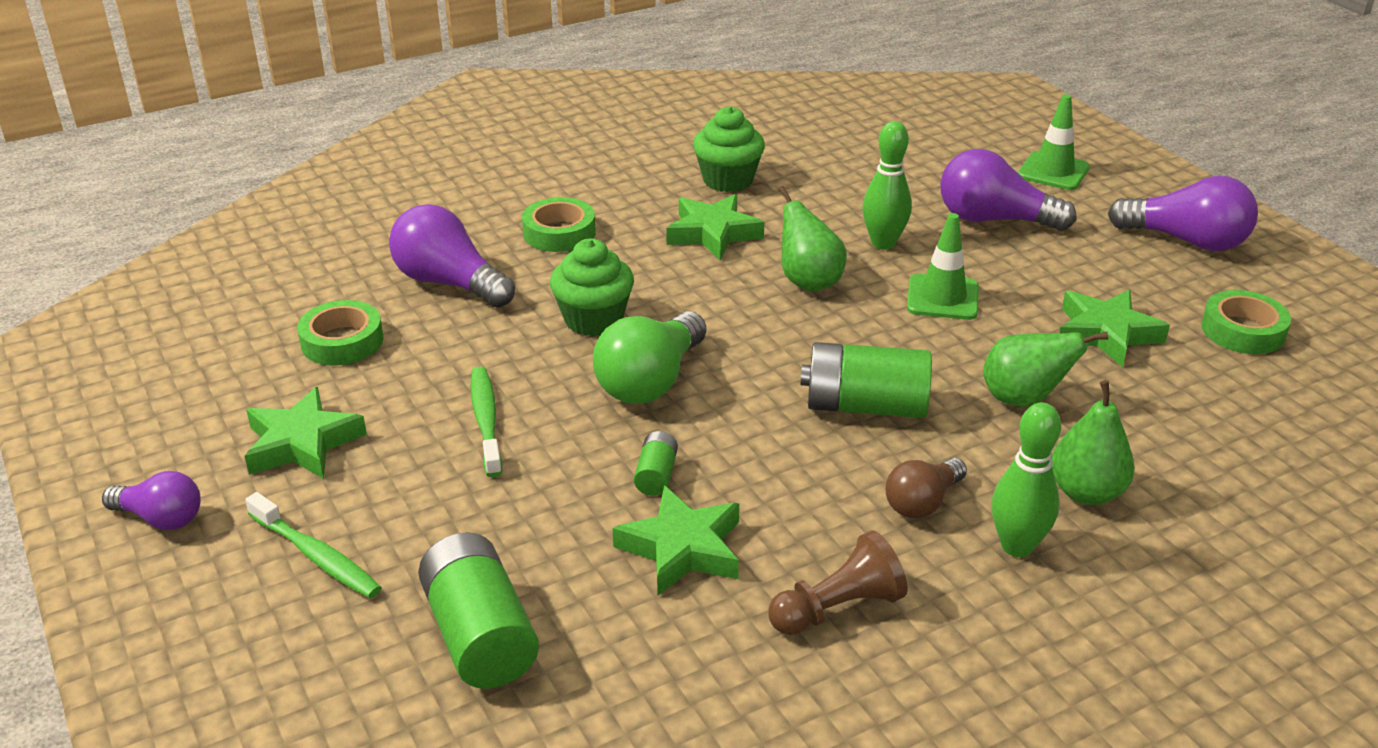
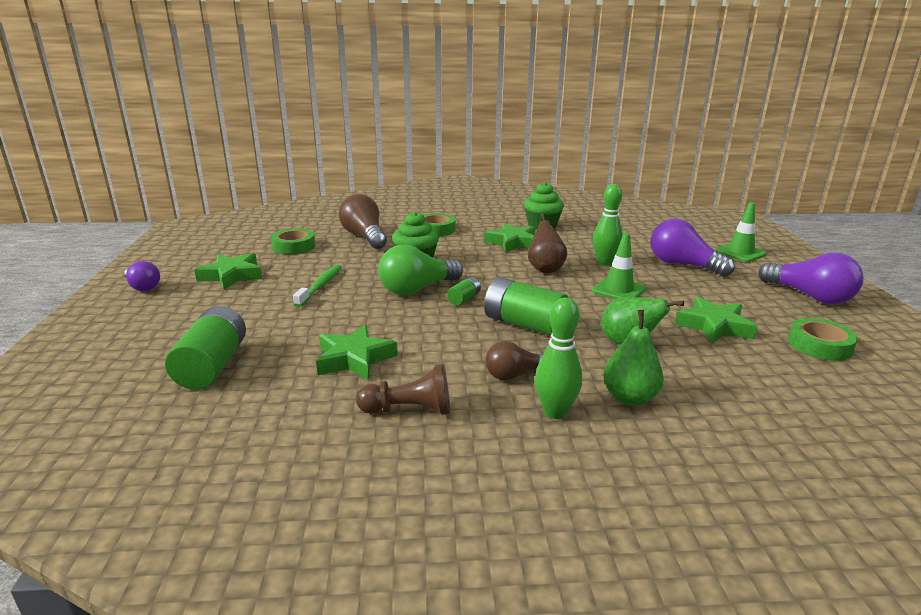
camera: 25 degrees right, 10 degrees down
(316, 556) = (184, 316): green toothbrush -> none
(449, 283) = (364, 237): purple light bulb -> brown light bulb
(656, 475) = (376, 325): green battery -> green battery (464, 299)
(808, 281) = (545, 269): green pear -> brown pear

